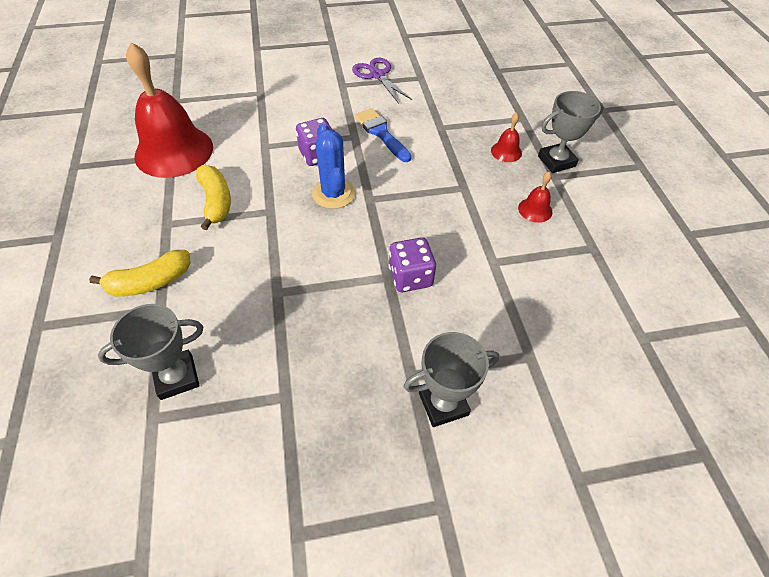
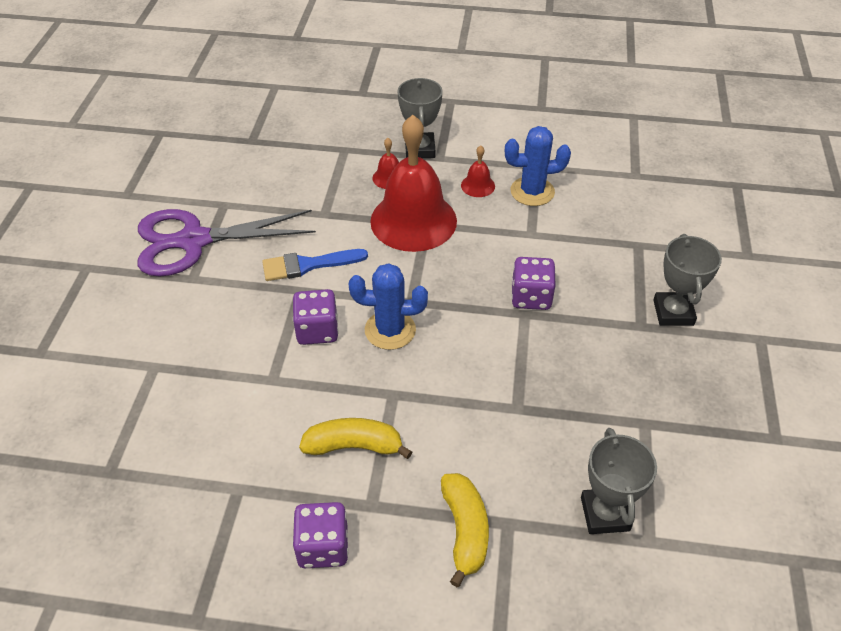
camera: 70 degrees left, 5 degrees down
(130, 207) = (323, 546): none -> purple dice
(174, 151) = (230, 484): red bell -> red bell (413, 220)
(377, 75) = (194, 241): purple scissors -> purple scissors, size x1.70
(553, 251) = (532, 191): none -> blue cactus

